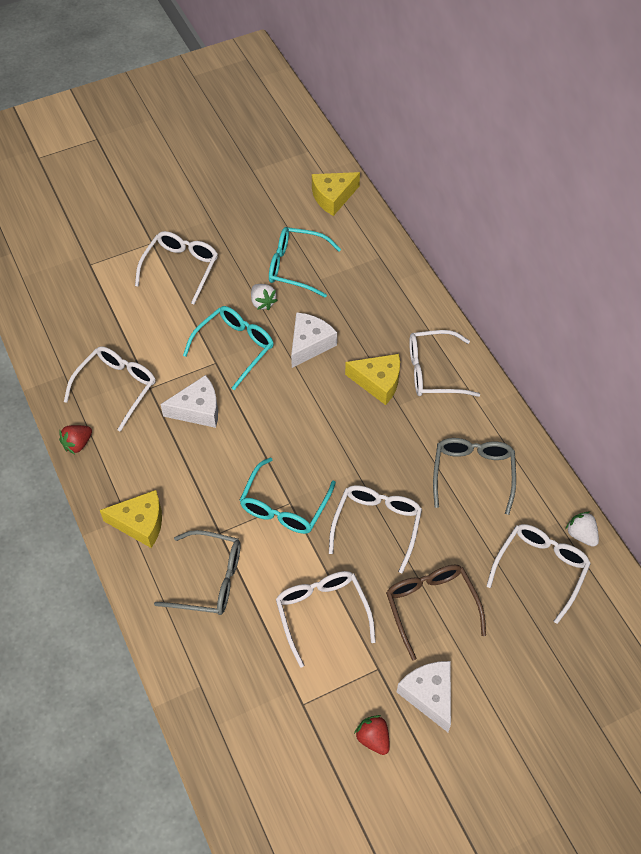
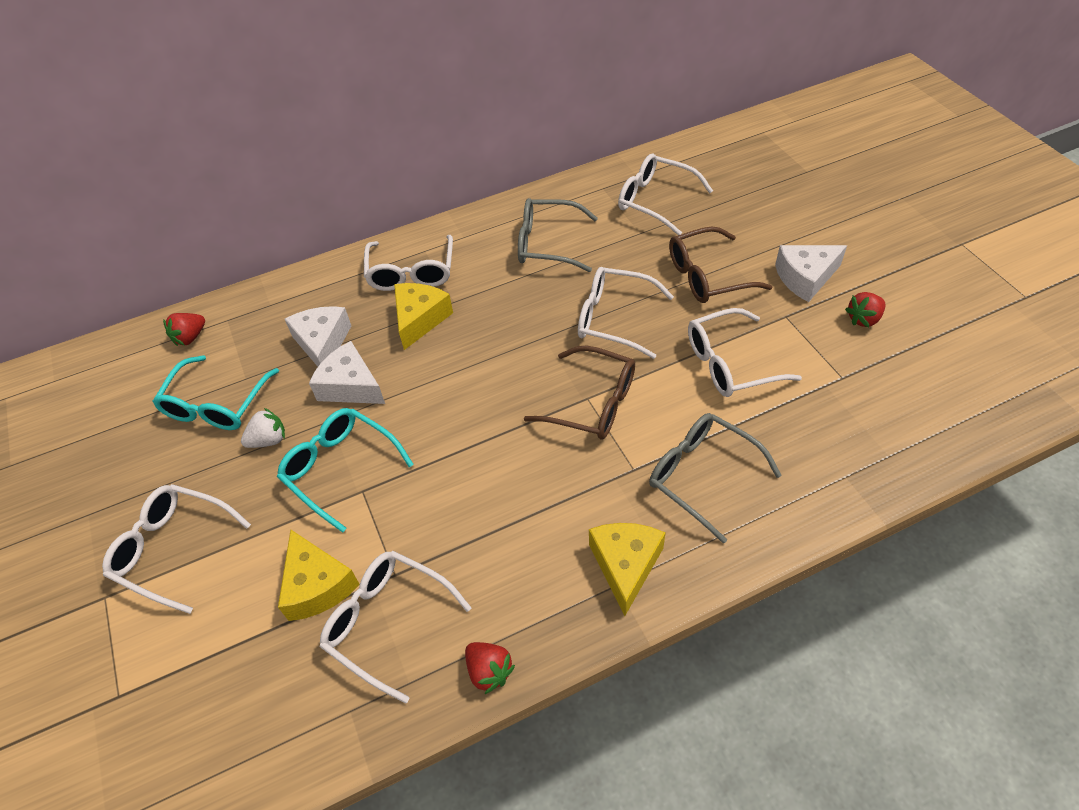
camera: 85 degrees left, 5 degrees down
(198, 410) = (440, 507): white cheese -> white cheese (323, 343)
(209, 579) = (702, 476): grey glasses -> grey glasses turned 60 degrees counterclockwise
(284, 506) = (592, 403): turquoise glasses -> brown glasses
(333, 197) = (106, 368): yellow cheese -> yellow cheese (317, 585)
(361, 238) = (190, 337): none -> red strawberry
(581, 535) = (616, 174): white strawberry -> none

